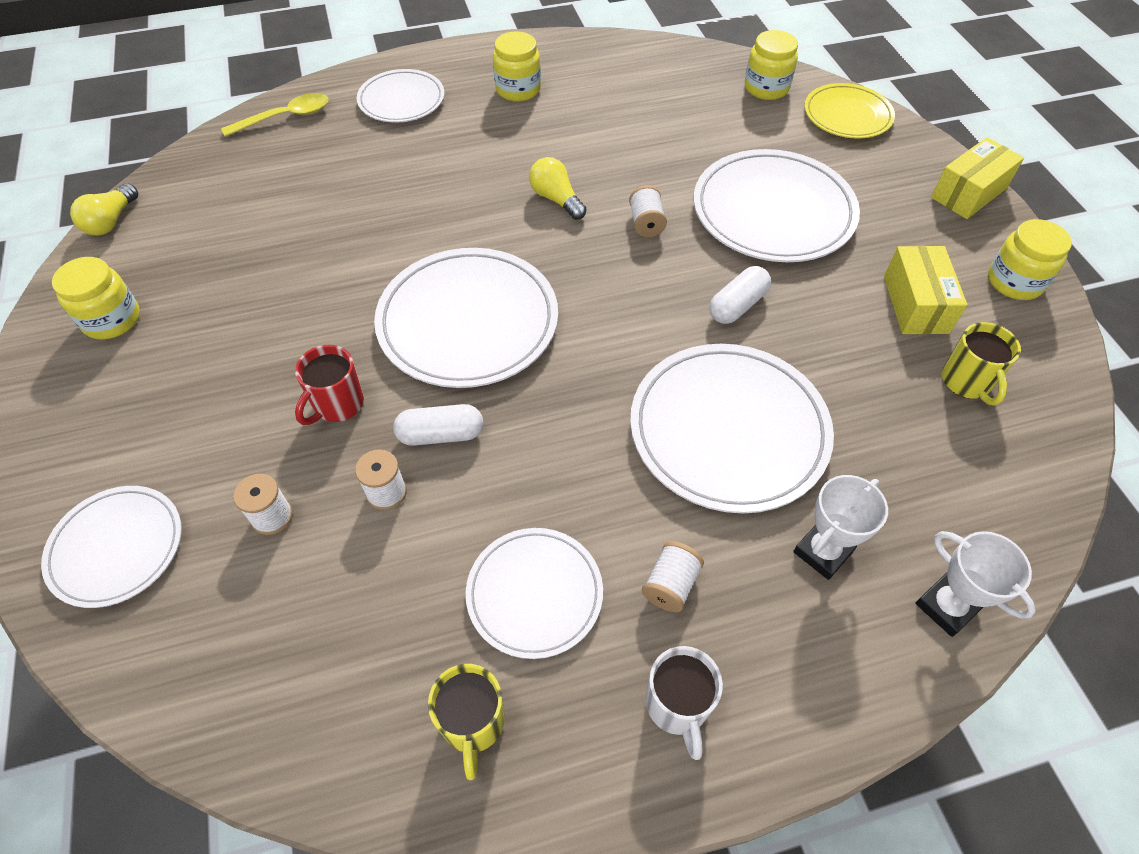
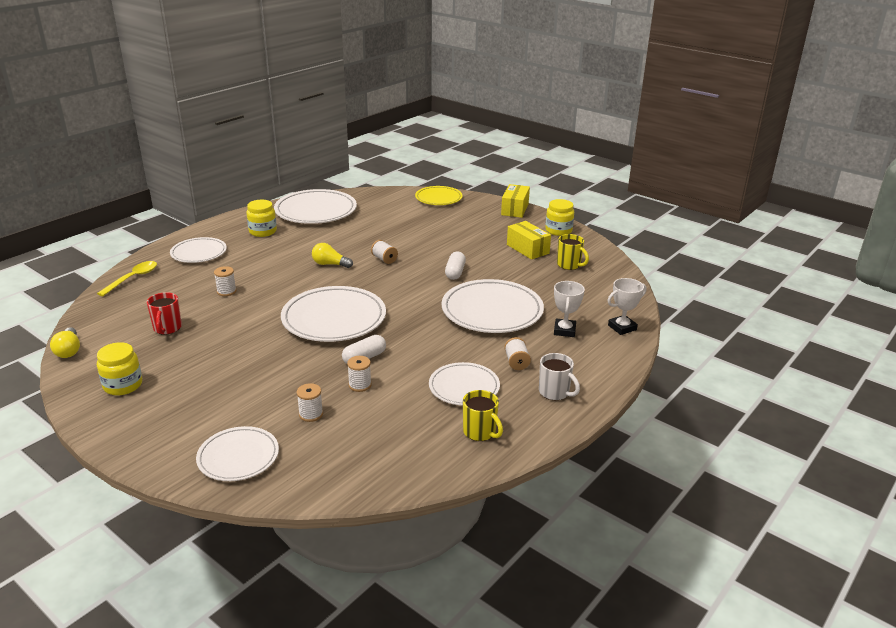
camera: 35 degrees left, 25 degrees down
(337, 405) = (299, 367): red mug -> red mug (167, 328)
(373, 194) = (226, 291): none -> white spool
(766, 88) = (391, 198): yellow jar -> none
(773, 212) = (439, 238): white plate -> white plate (316, 211)
(946, 606) = (622, 327): white trophy -> white trophy turned 45 degrees counterclockwise

